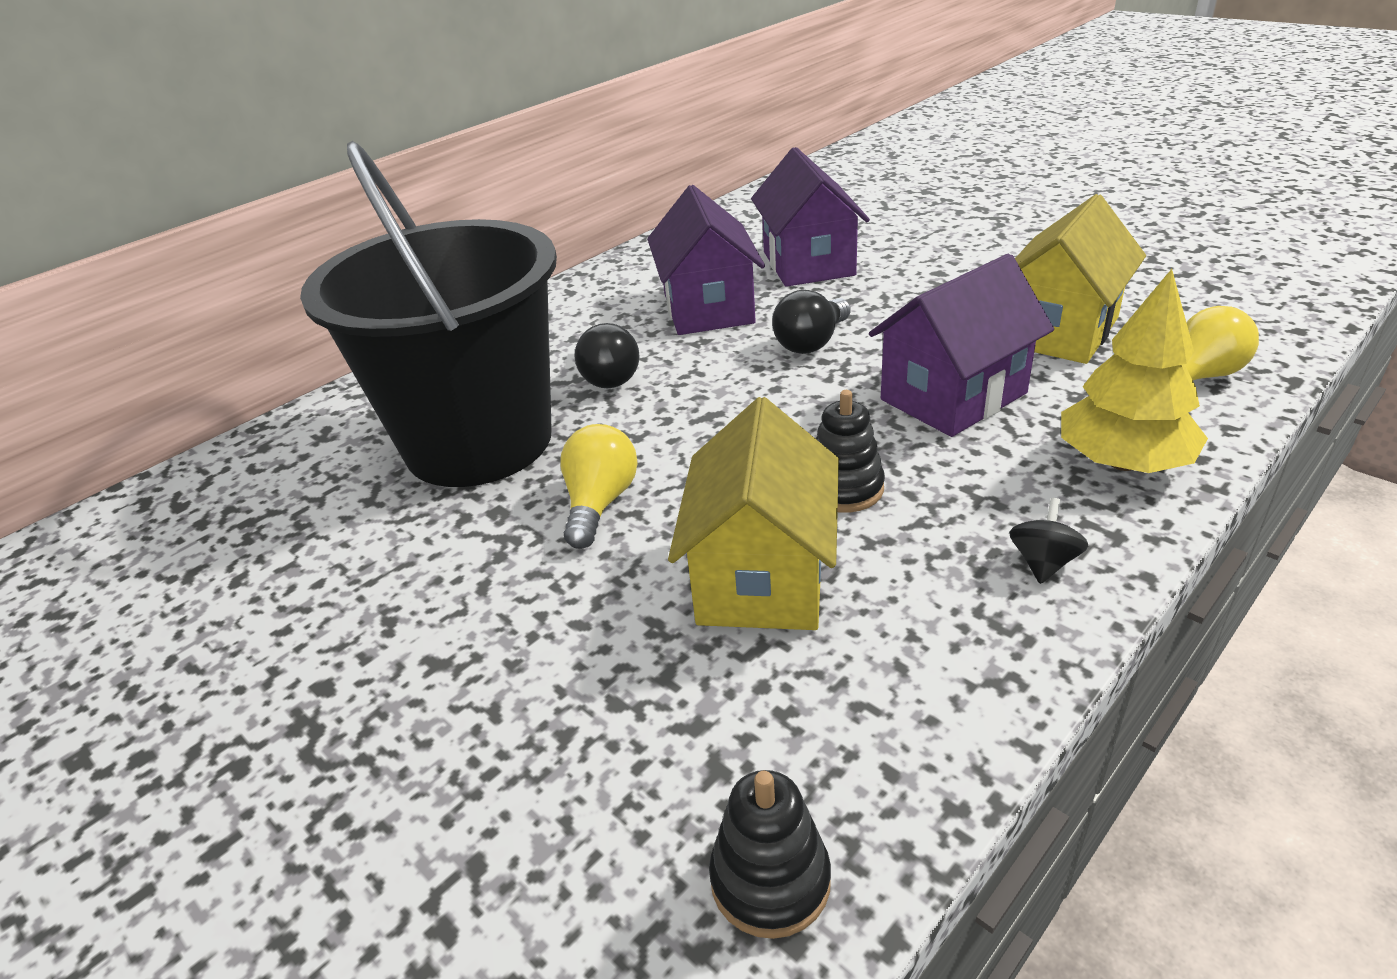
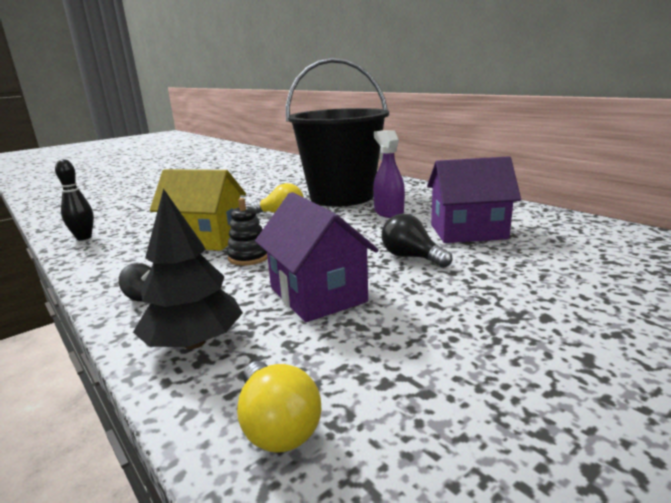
camera: 95 degrees right, 15 degrees down
(607, 376) = (388, 213): black light bulb -> purple spray bottle
(770, 880) = (84, 237): black stacking toy -> black bowling pin
(808, 263) = (553, 262): purple house -> none
(1059, 331) = (403, 360): yellow house -> none
(1122, 462) = (194, 342): yellow tree -> black tree

